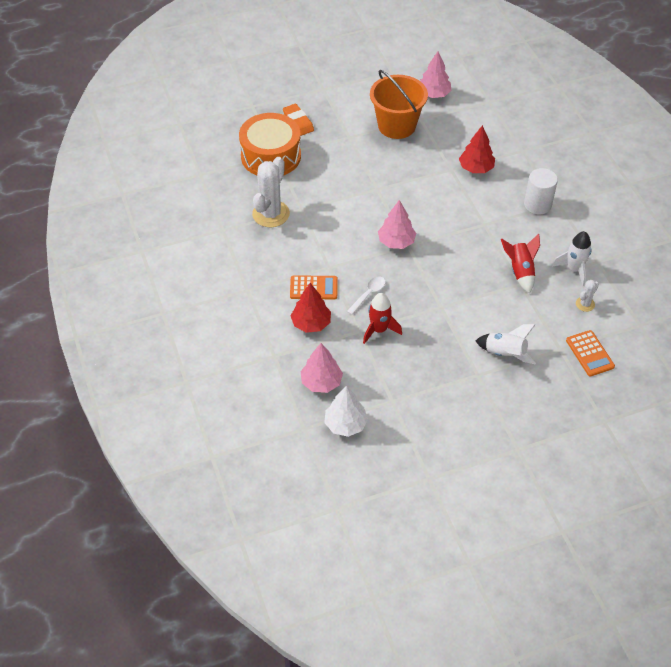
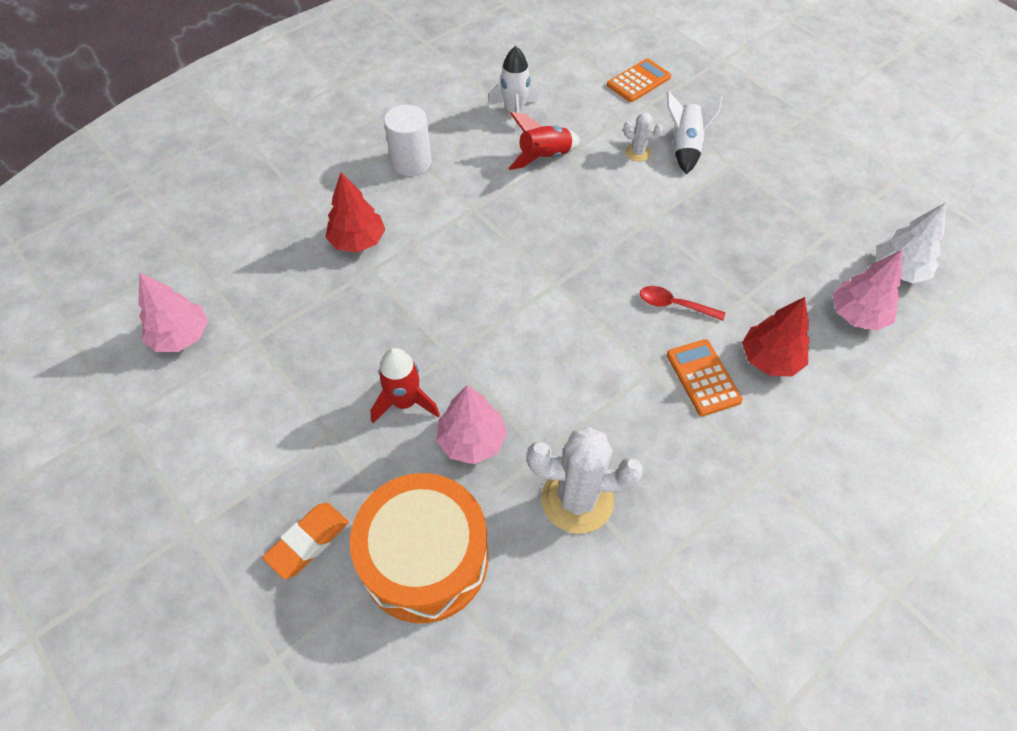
camera: 110 degrees left, 5 degrees up
(368, 294) = (674, 305): white spoon -> red spoon
(379, 330) = (728, 276): red rocket -> red rocket (405, 402)
(396, 126) = (281, 369): orange bucket -> none
(396, 242) = (555, 299): pink tree -> pink tree (471, 440)
(585, 304) = (566, 95): white cactus -> white cactus (638, 152)

